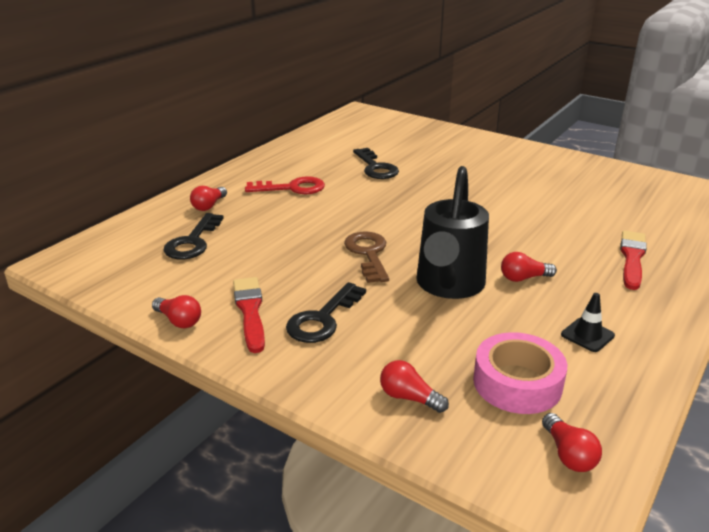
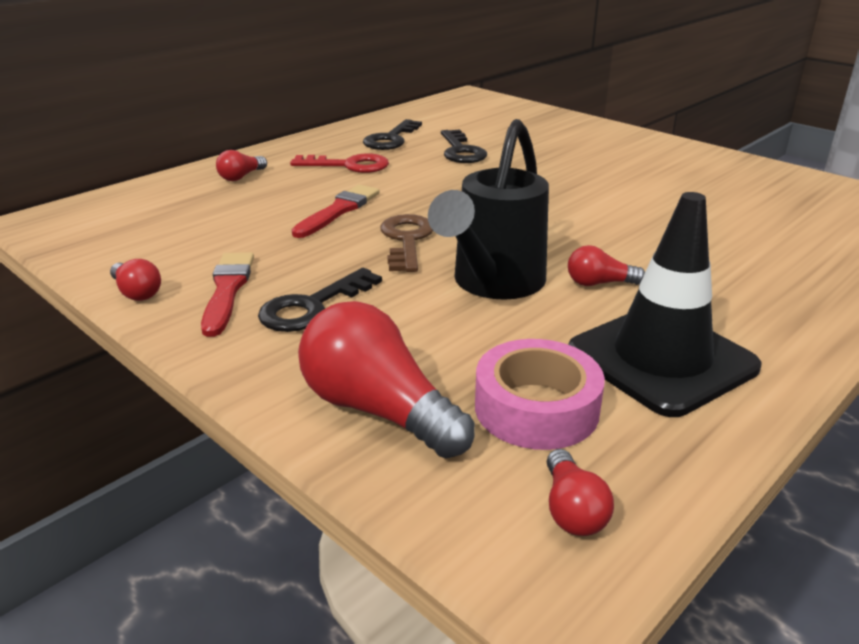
camera: 10 degrees right, 0 degrees up
(193, 242) = (202, 211): black key -> black key (391, 139)
(409, 397) = (378, 410): red light bulb -> red light bulb, size x2.01
(587, 335) = (661, 359): black traffic cone -> black traffic cone, size x2.48
(632, 258) = (761, 272): red brush -> red brush (338, 211)

